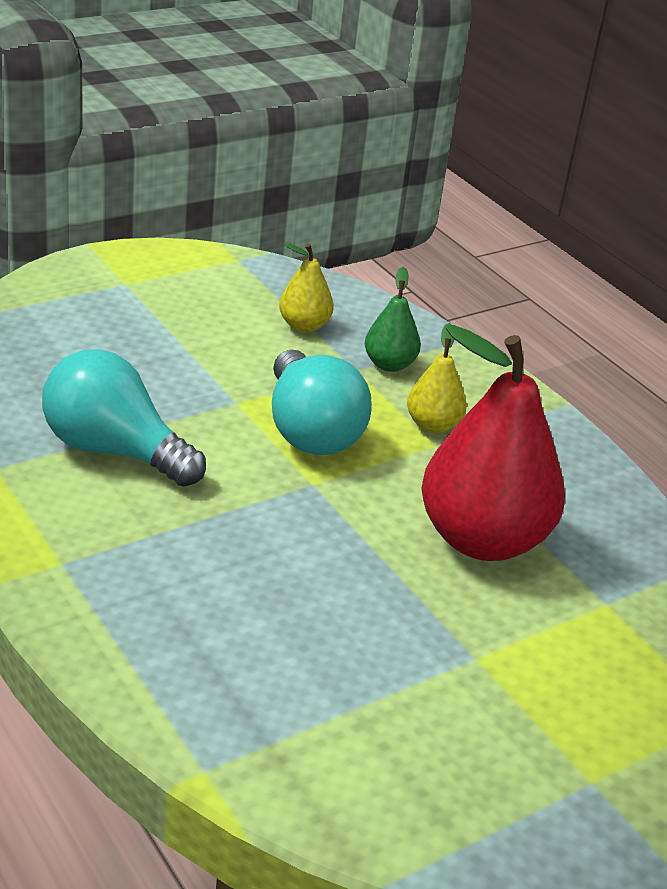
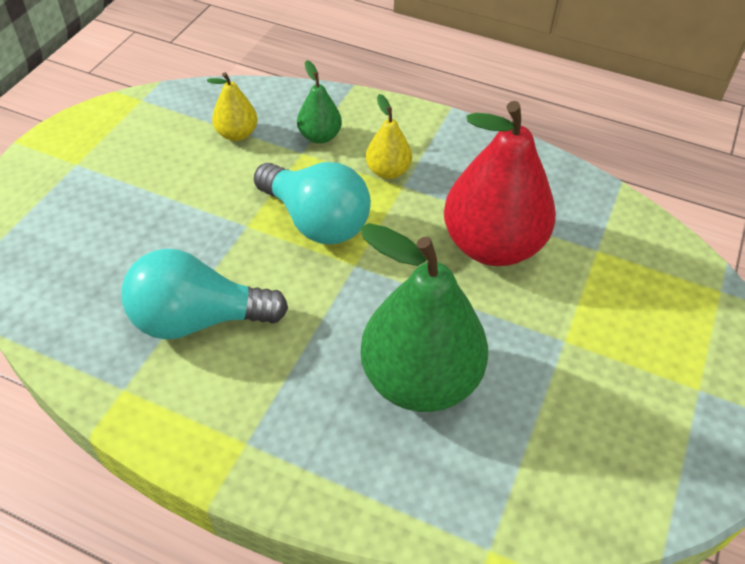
camera: 30 degrees left, 15 degrees up
(279, 605) = (420, 380): none -> green pear

